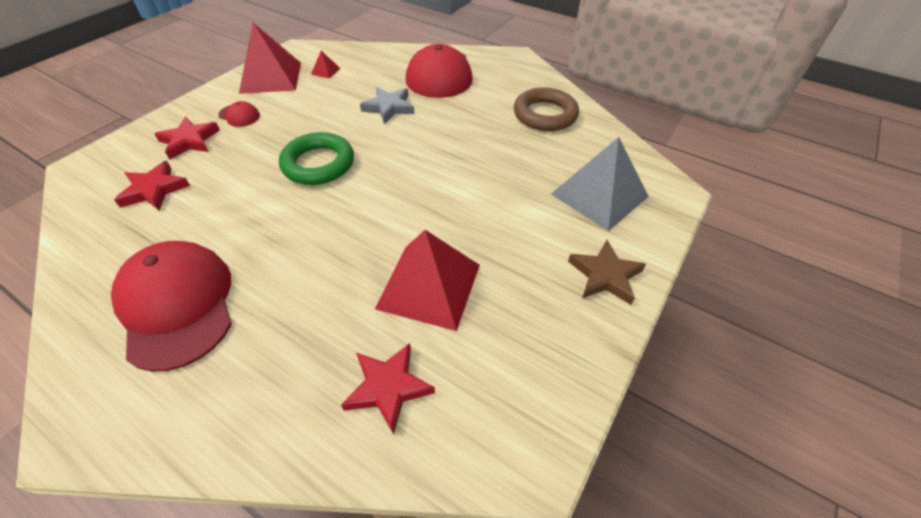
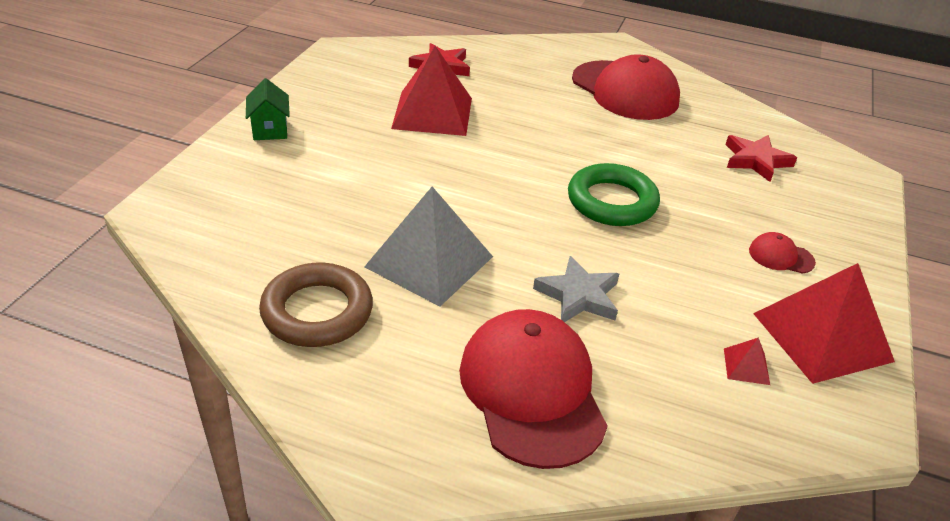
camera: 165 degrees right, 10 degrees down
(189, 141) = (795, 214): red star -> none
(599, 195) = (256, 197): grey pyramid -> grey pyramid (429, 261)
(605, 275) = (270, 129): brown star -> green house

